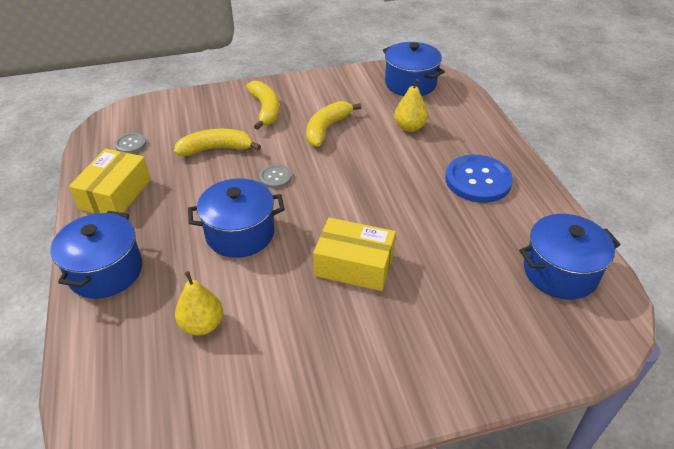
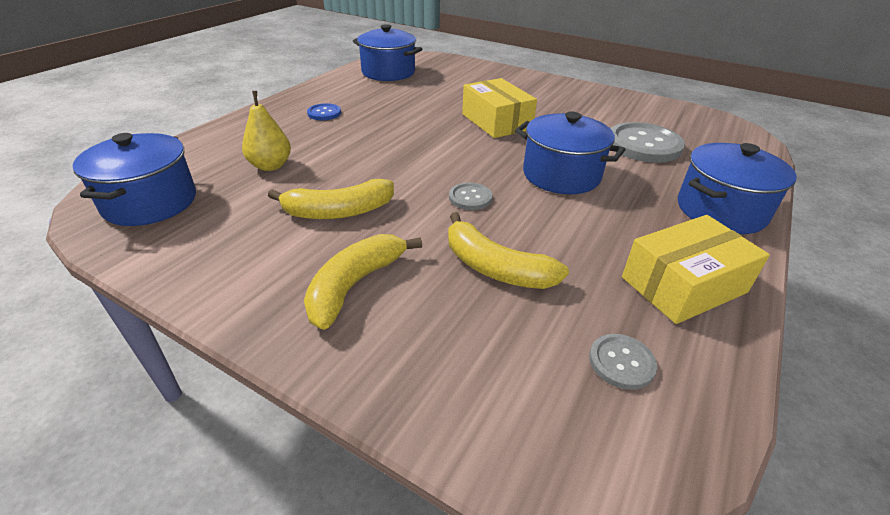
camera: 135 degrees left, 5 degrees down
(202, 325) = (643, 145): yellow pear -> grey button
(478, 180) = (324, 113): blue button -> blue button, size x0.50

